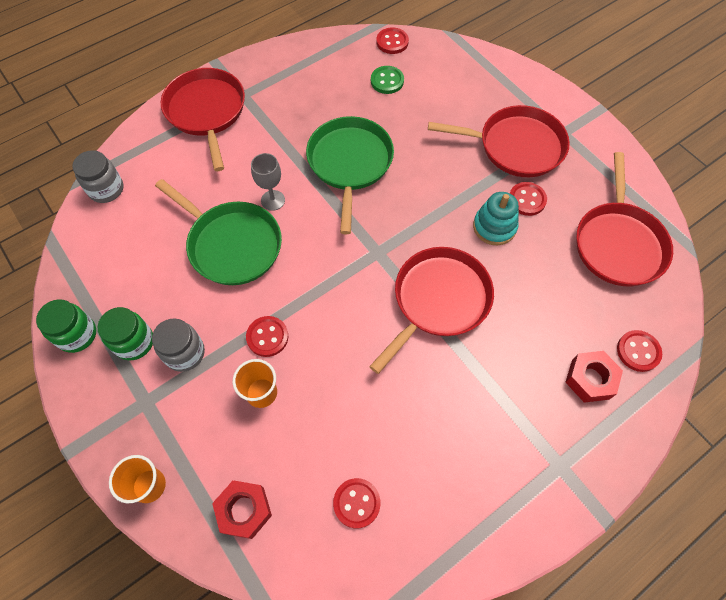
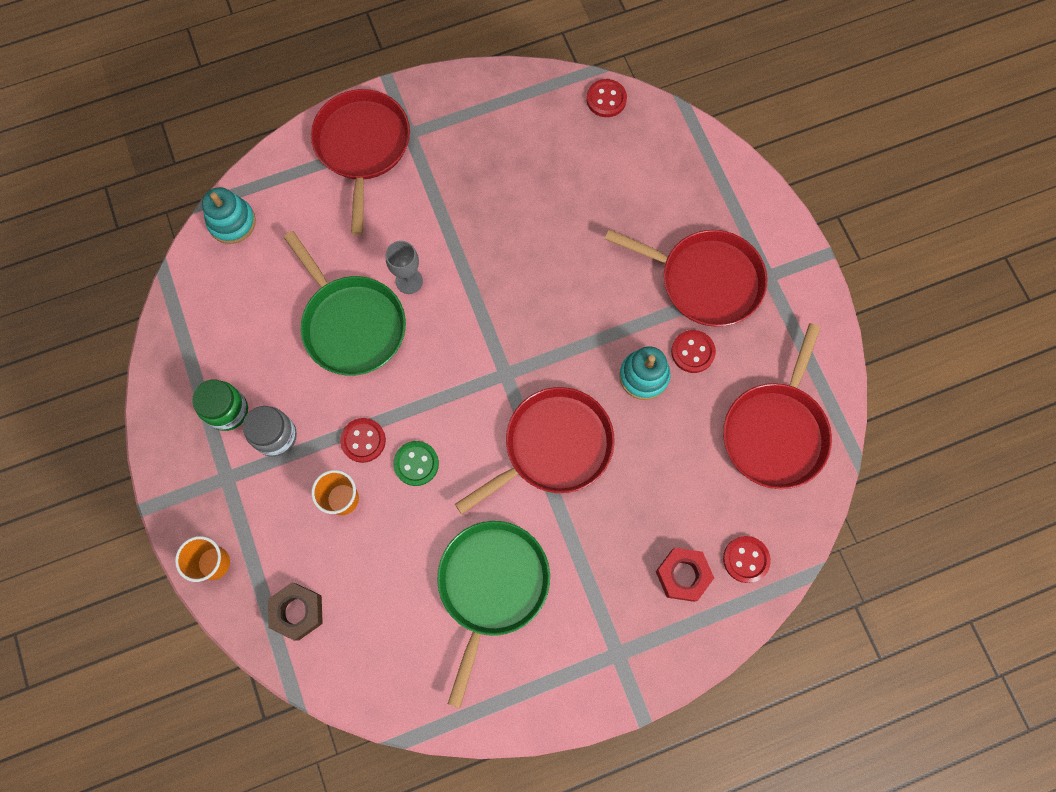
camera: 15 degrees right, 10 degrees up
(77, 335) = (172, 387): green jar -> none
(106, 189) = (232, 222): grey jar -> turquoise stacking toy
(244, 510) = (297, 611): red nut -> brown nut
(350, 163) = (507, 255): green pan -> green pan (492, 586)
(356, 503) = (406, 634): red button -> none
(387, 81) = (583, 154): green button -> green button (416, 464)

